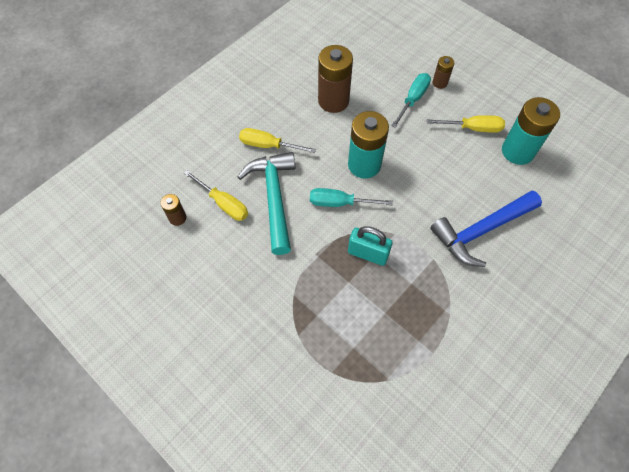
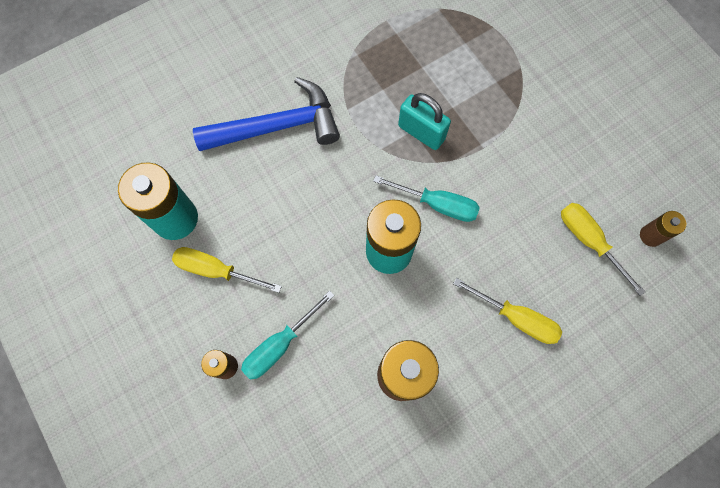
camera: 165 degrees left, 10 degrees up
(274, 198) = (521, 233): turquoise hammer -> none

